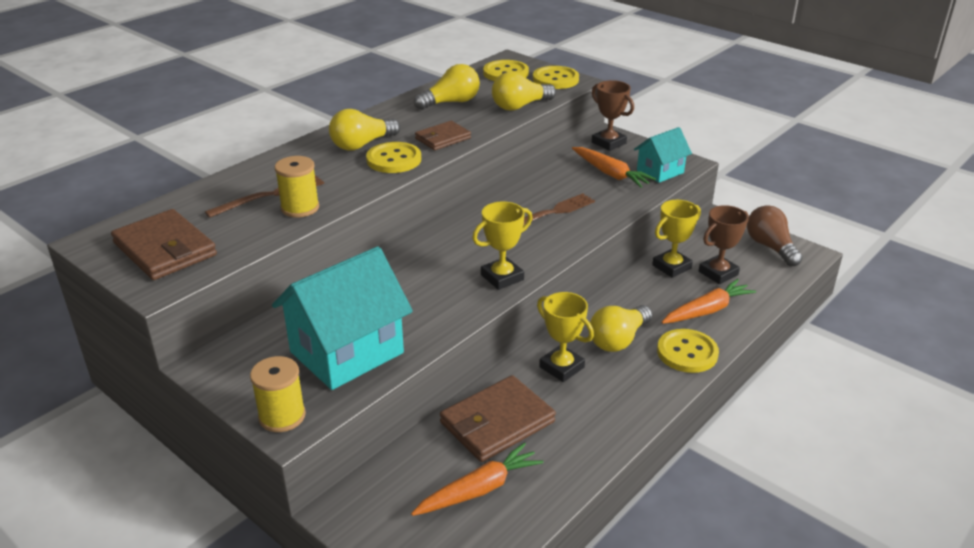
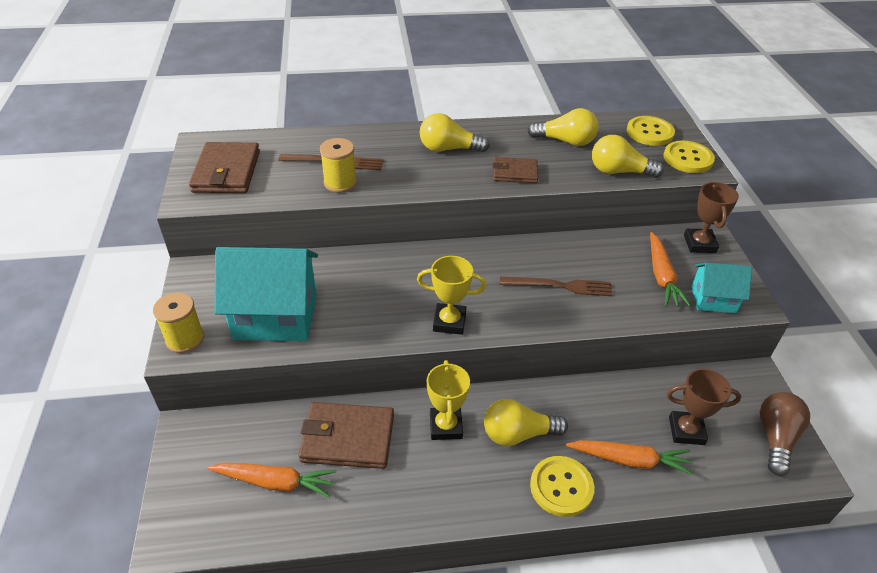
camera: 40 degrees right, 10 degrees up
(394, 160) = (453, 174): yellow button -> none
(671, 267) = (649, 396): yellow trophy -> none

